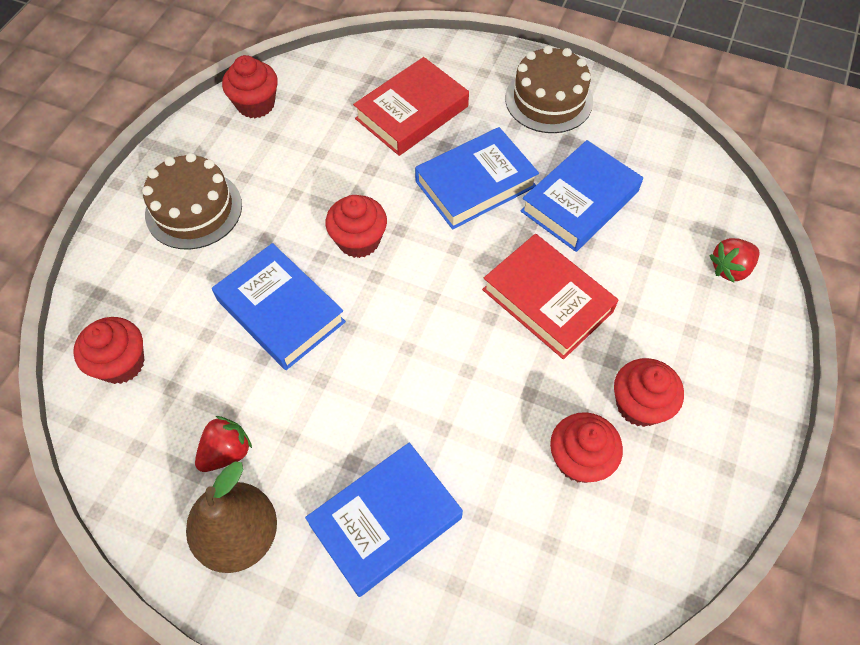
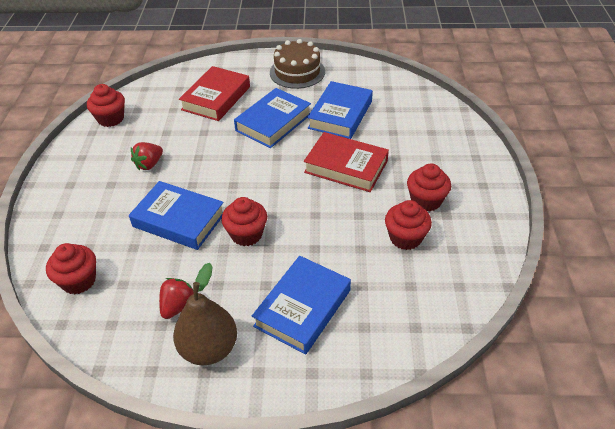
camera: 20 degrees left, 15 degrees down
(194, 209) = (93, 183): brown cake -> none
(359, 240) = (213, 169): red cupcake -> red cupcake (246, 234)
(730, 268) = (442, 123): red strawberry -> red strawberry (149, 164)

